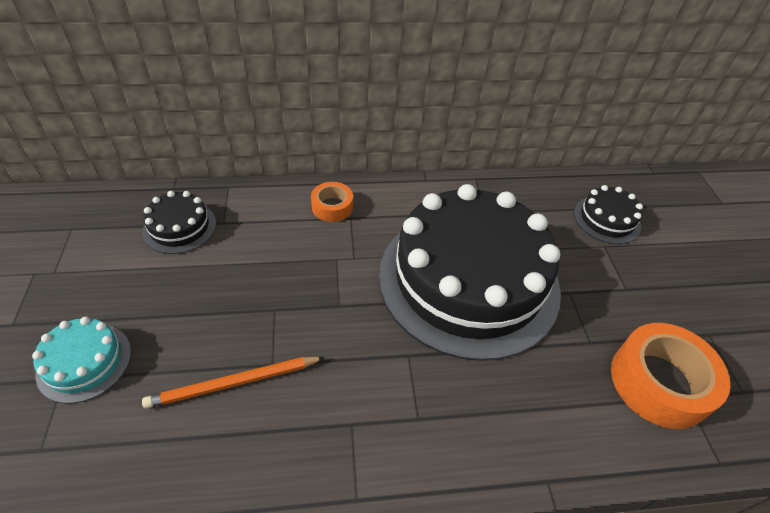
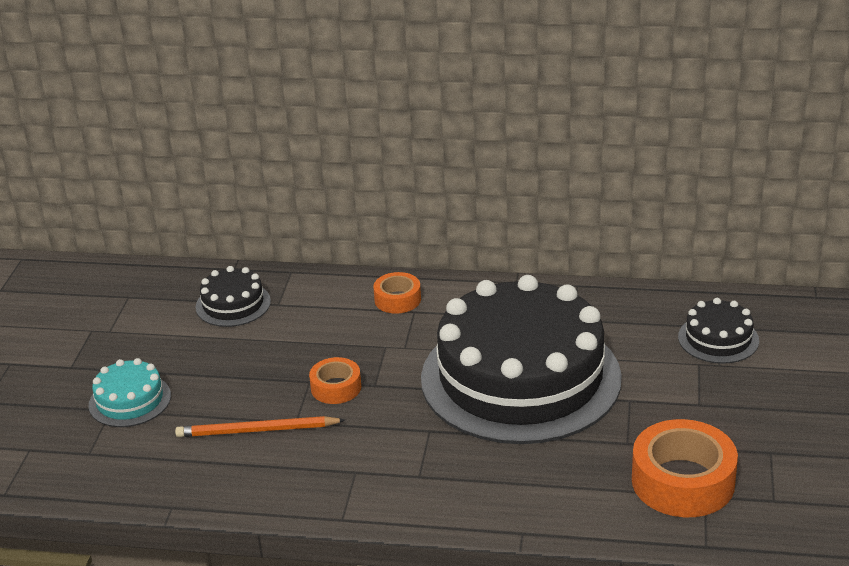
camera: 20 degrees right, 15 degrees down
(302, 314) = (336, 387): none -> orange tape

